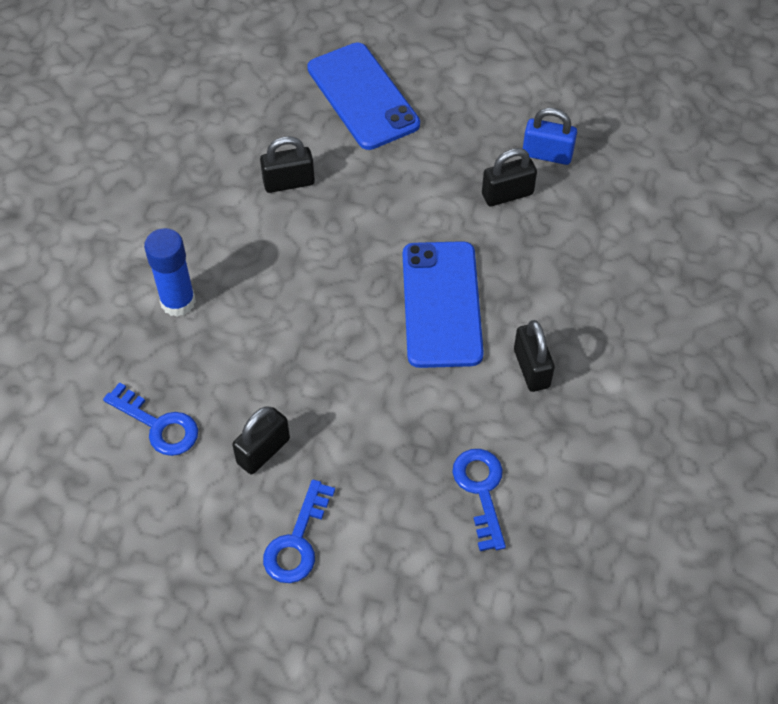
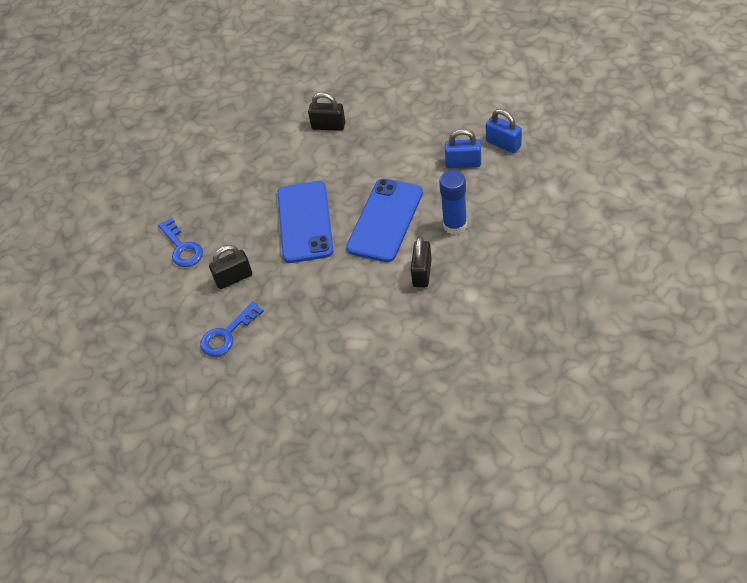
camera: 30 degrees right, 5 degrees down
(178, 302) = (228, 181): blue glue stick -> blue glue stick (455, 225)
(363, 96) = (401, 83): blue phone -> blue phone (305, 222)
(481, 491) = (351, 336): blue key -> none
(507, 194) = (463, 163): black padlock -> blue padlock

